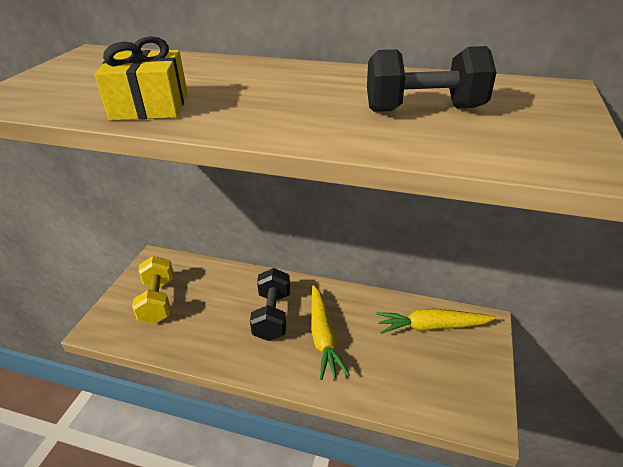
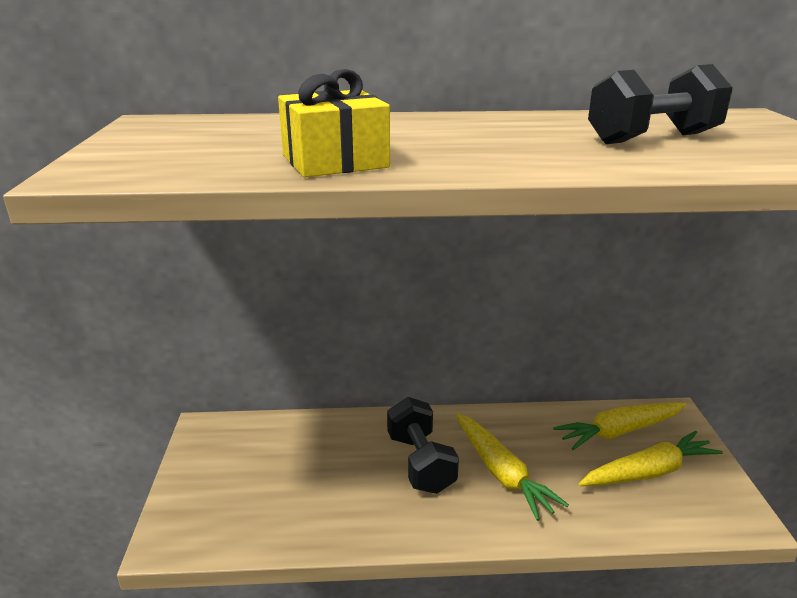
camera: 20 degrees left, 10 degrees down
(158, 301) = (245, 481): yellow dumbbell -> none
(433, 364) = (648, 472): none -> yellow carrot

